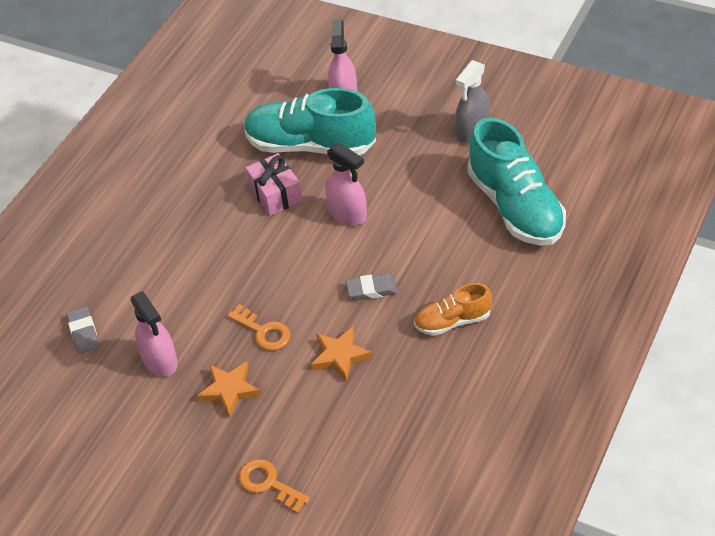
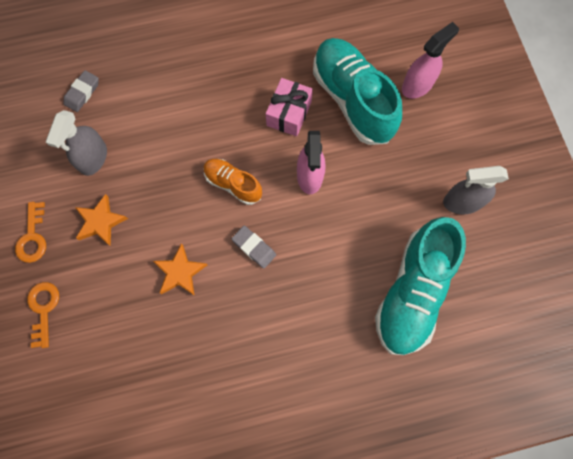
camera: 45 degrees right, 25 degrees up
(160, 361) = (93, 158): pink spray bottle -> grey spray bottle
(263, 331) = (164, 204): orange key -> orange key (33, 237)
(453, 321) = (268, 328): orange shoe -> orange shoe (233, 184)

